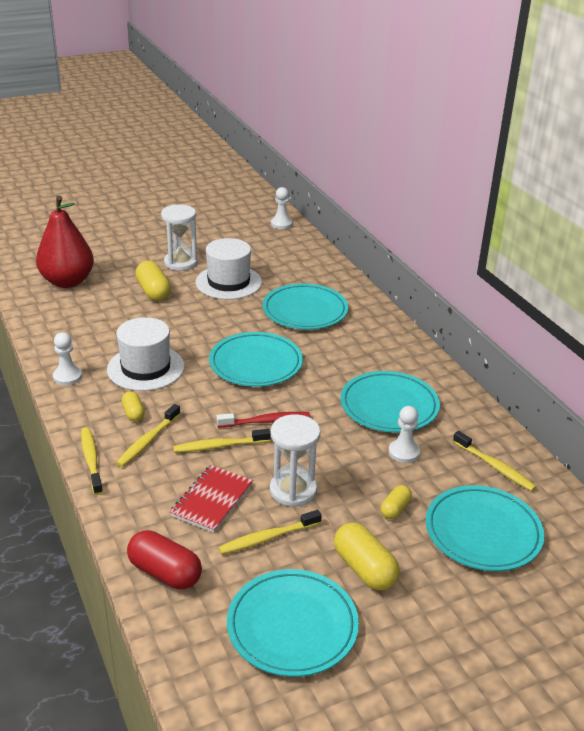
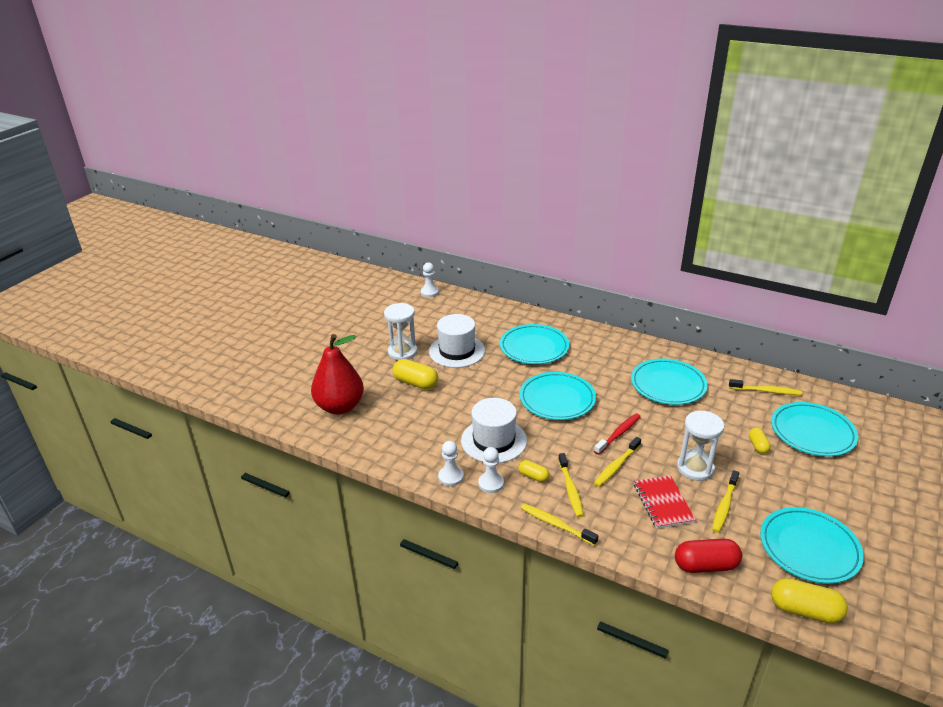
camera: 35 degrees left, 0 degrees up
(364, 569) = (793, 490): yellow capsule -> yellow capsule (804, 610)
(404, 452) = (714, 409): white pawn -> white pawn (491, 483)

